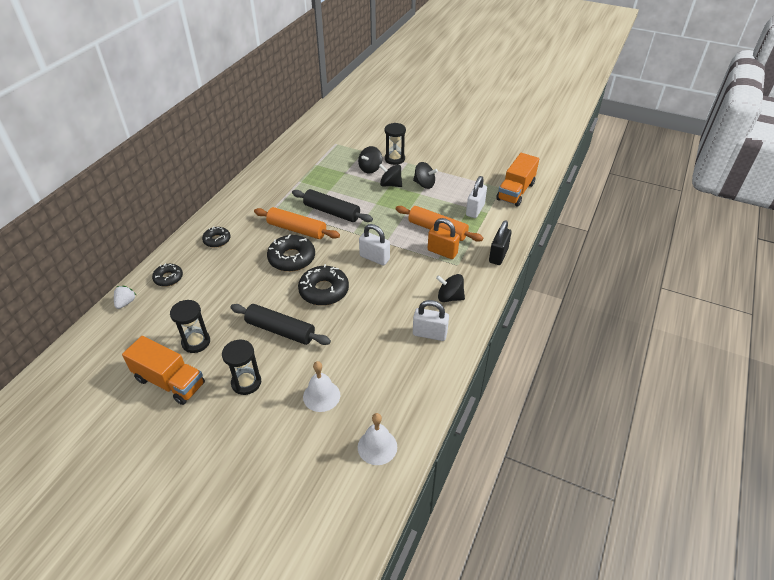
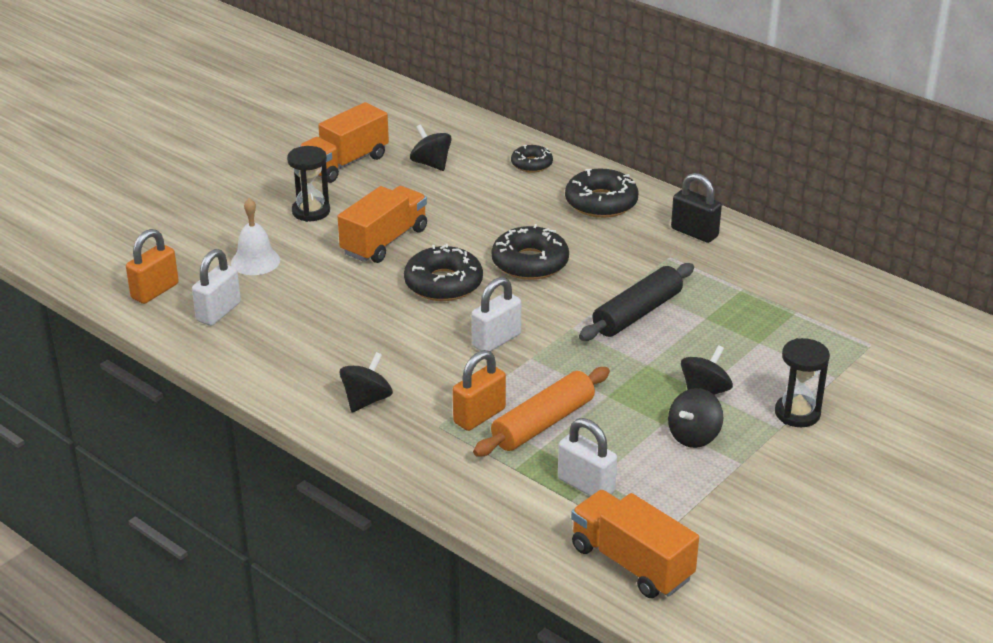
camera: 105 degrees right, 10 degrees down
(126, 303) = (497, 136): white strawberry -> none
(196, 342) = (399, 181): black hourglass -> none
(217, 240) = (601, 202): black donut -> black donut, size x1.68
(280, 330) = (384, 241): black rolling pin -> orange truck
(296, 229) = (600, 273): orange rolling pin -> none
(370, 169) = (767, 376): black spinning top -> black spinning top (431, 164)
(377, 447) = (155, 291): white bell -> orange padlock
(429, 334) = (303, 365): white padlock -> white padlock (218, 312)
(498, 255) = (440, 481): black padlock -> black padlock (694, 232)

